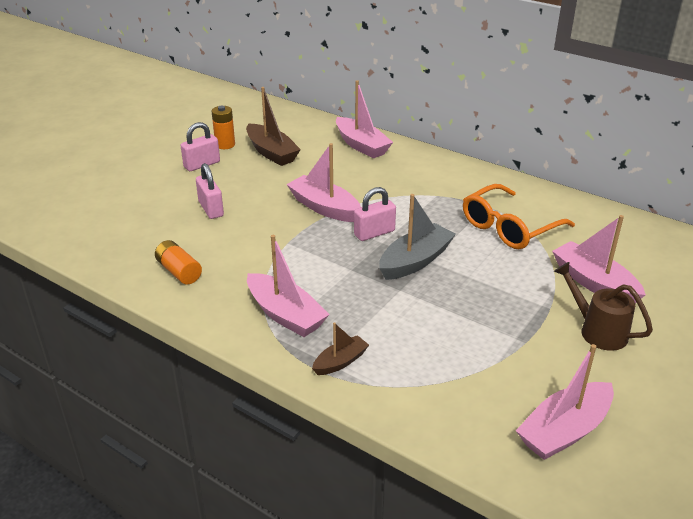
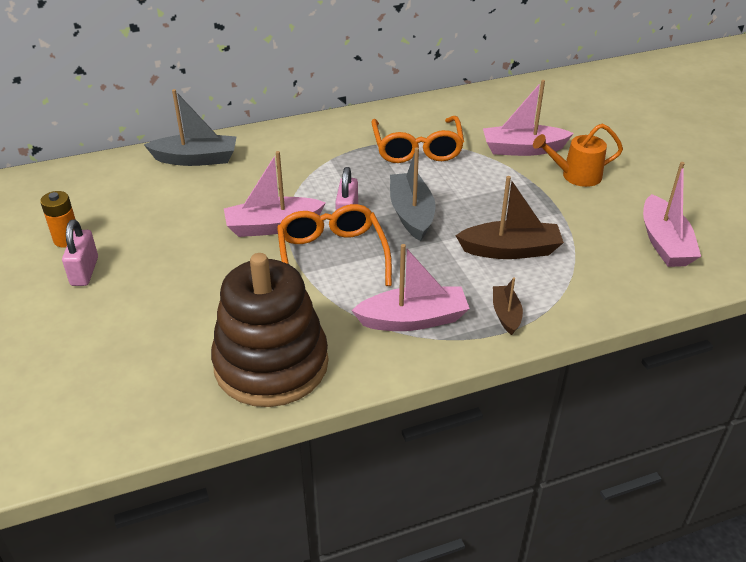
camera: 55 degrees left, 5 degrees up
(179, 271) = (271, 364): orange battery -> brown stacking toy
(211, 209) = (183, 298): pink padlock -> none
(271, 153) = (130, 216): brown boat -> brown boat (510, 250)
(318, 247) = (332, 256): none -> orange glasses
(361, 145) = (196, 159): pink boat -> grey boat
(597, 330) = (575, 176): brown watering can -> orange watering can

